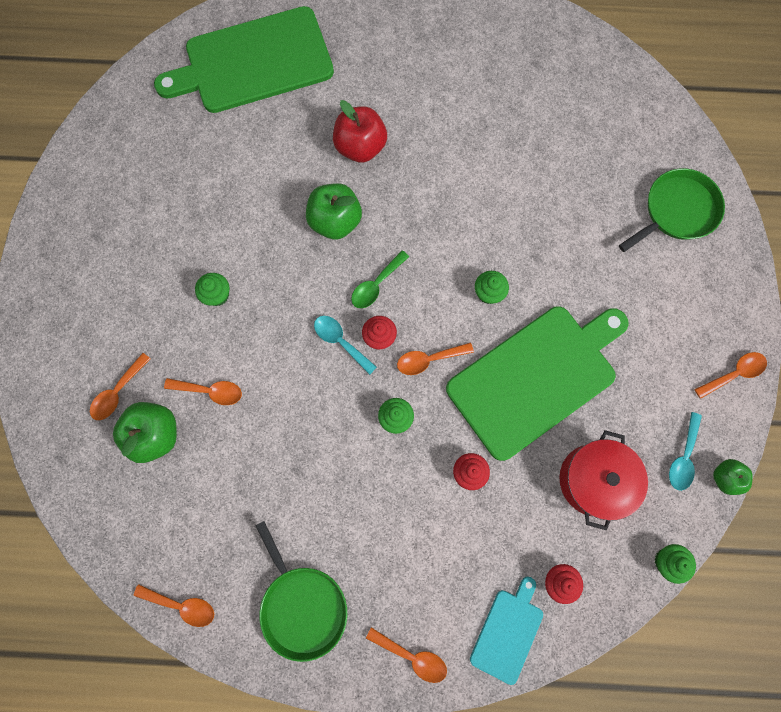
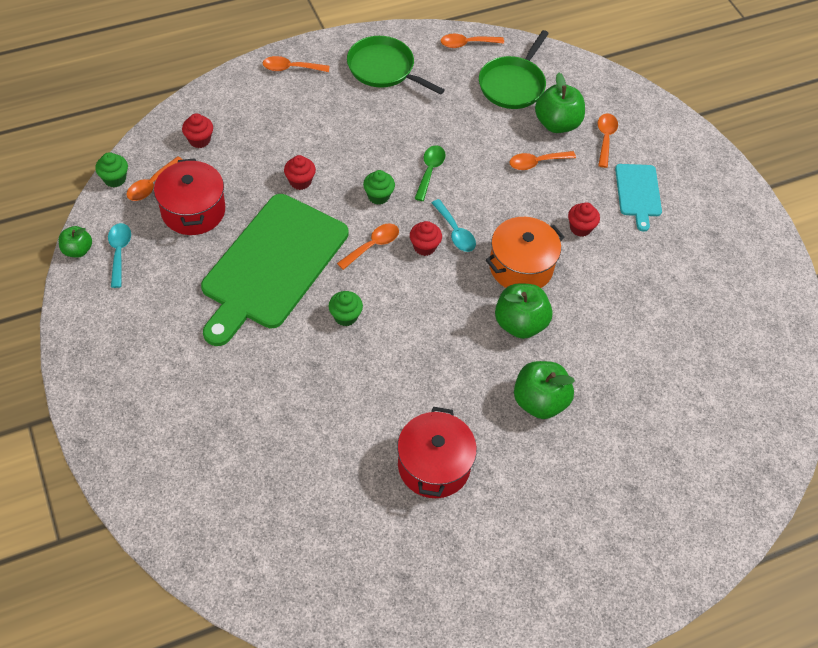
camera: 150 degrees right, 20 degrees down
(217, 295) = (580, 228): green cupcake -> red cupcake
(253, 62) = (702, 444): green cutting board -> none
(300, 277) = (521, 267): none -> orange pot
(341, 341) = (455, 232): turquoise spoon -> turquoise spoon turned 45 degrees clockwise
(360, 147) = (539, 401): red apple -> green apple
(376, 284) = (451, 285): green spoon -> green spoon (430, 171)
(474, 131) = (434, 465): none -> red pot
(507, 632) = (226, 101): turquoise cutting board -> turquoise cutting board (638, 193)
(677, 211) = (183, 467): green pan -> green pan (513, 84)
(733, 374) = (86, 333): orange spoon -> orange spoon (152, 184)

